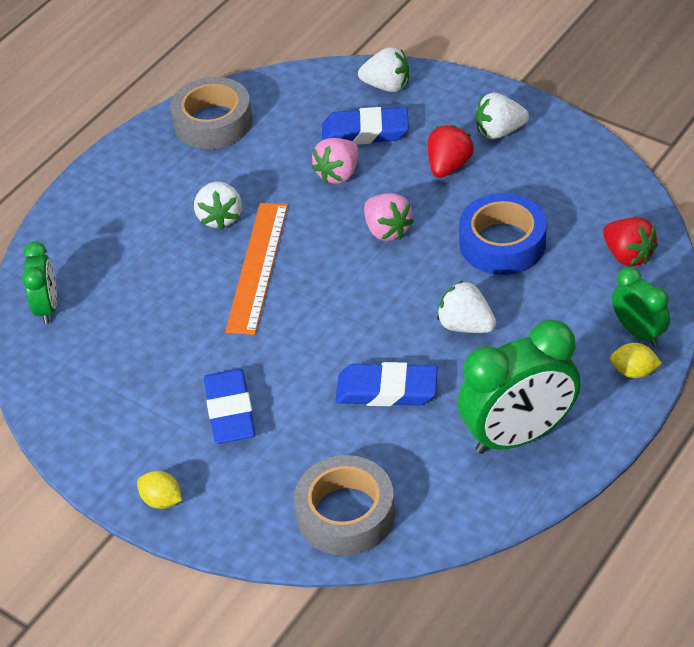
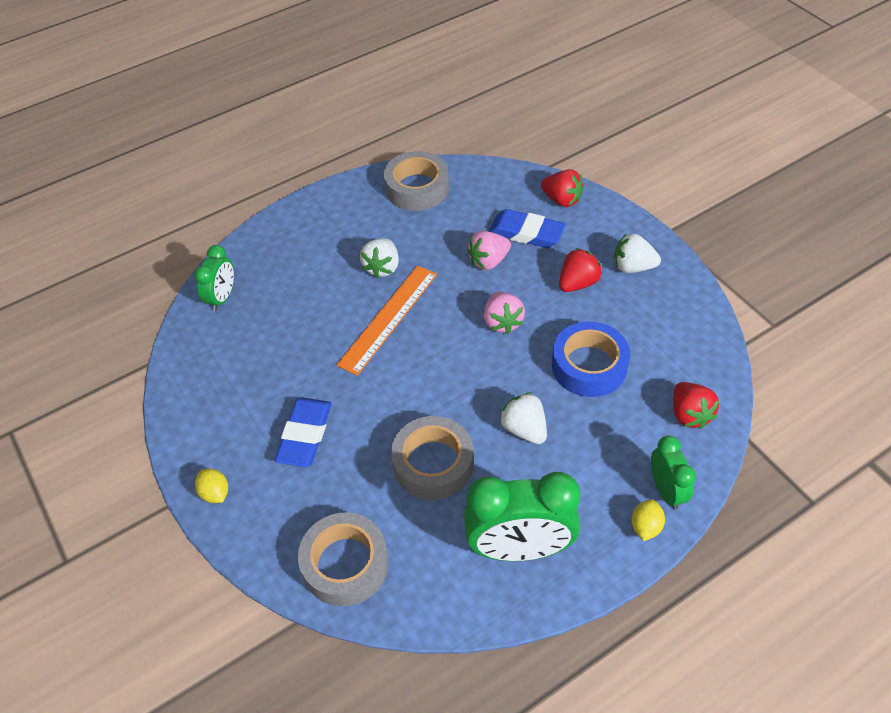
camera: 20 degrees right, 5 degrees up
(387, 86) = (562, 200): white strawberry -> red strawberry
(387, 390) = (433, 464): blue eraser -> grey tape
(634, 372) = (645, 527): yellow lemon -> yellow lemon turned 75 degrees clockwise

